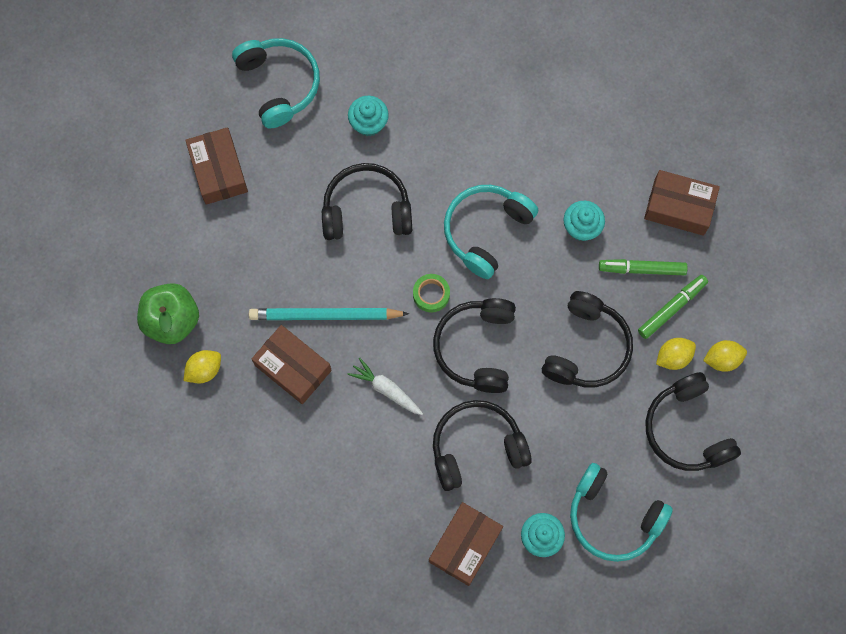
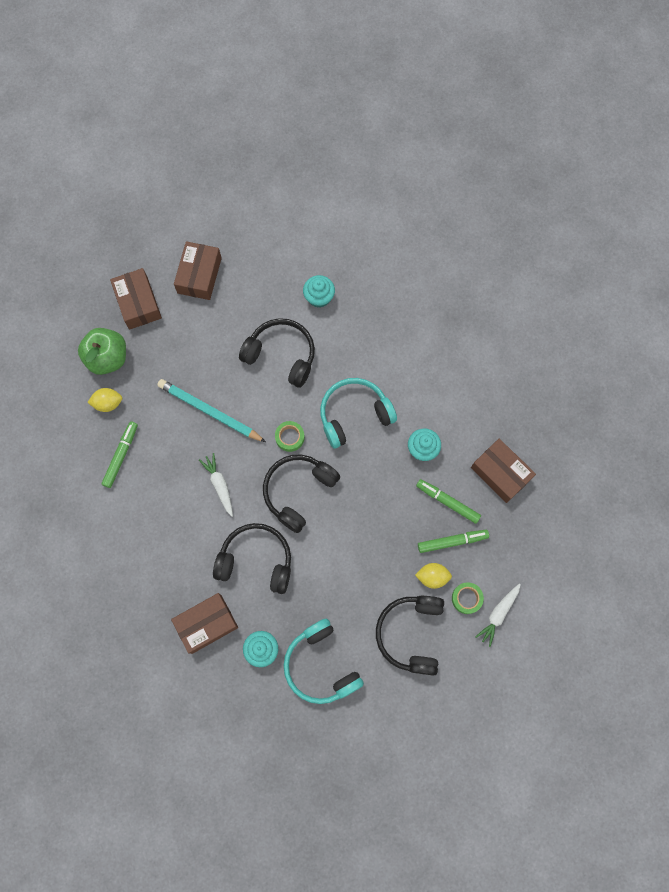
camera: 30 degrees right, 0 degrees up
(256, 419) = (121, 456): none -> green marker
(279, 84) = (274, 239): turquoise headphones -> none
(293, 367) = (167, 435): brown box -> brown box (138, 303)
(586, 348) = (374, 535): black headphones -> none
(722, 359) = (466, 598): yellow lemon -> green tape
(764, 357) = (498, 614): none -> white carrot

